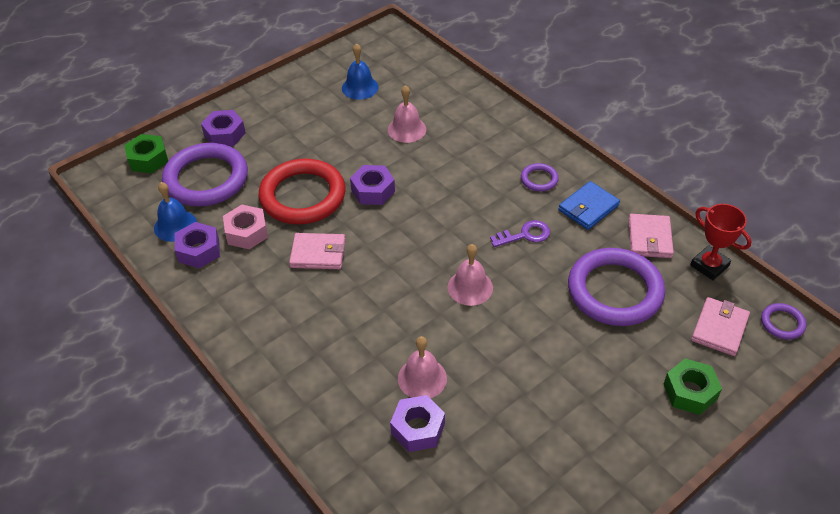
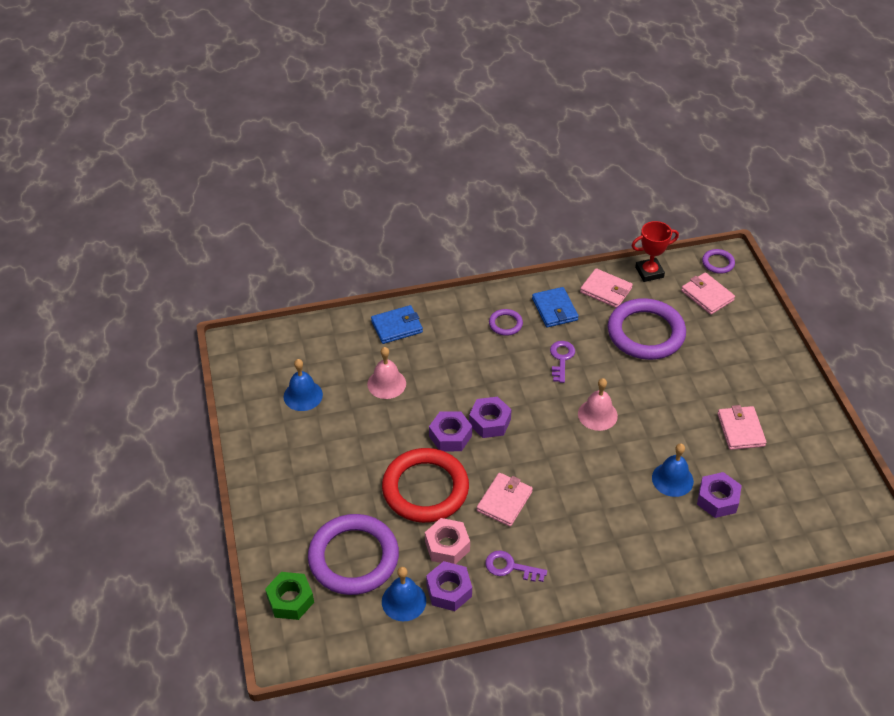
camera: 65 degrees left, 0 degrees up
(224, 134) = (296, 523): purple nut -> purple nut (489, 422)
(243, 284) = (510, 567): none -> purple key
(422, 378) = (672, 479): pink bell -> blue bell
(478, 111) = (397, 326): none -> blue wallet
(533, 422) = (740, 430): none -> pink wallet
(690, 392) = (752, 336): green nut -> none

